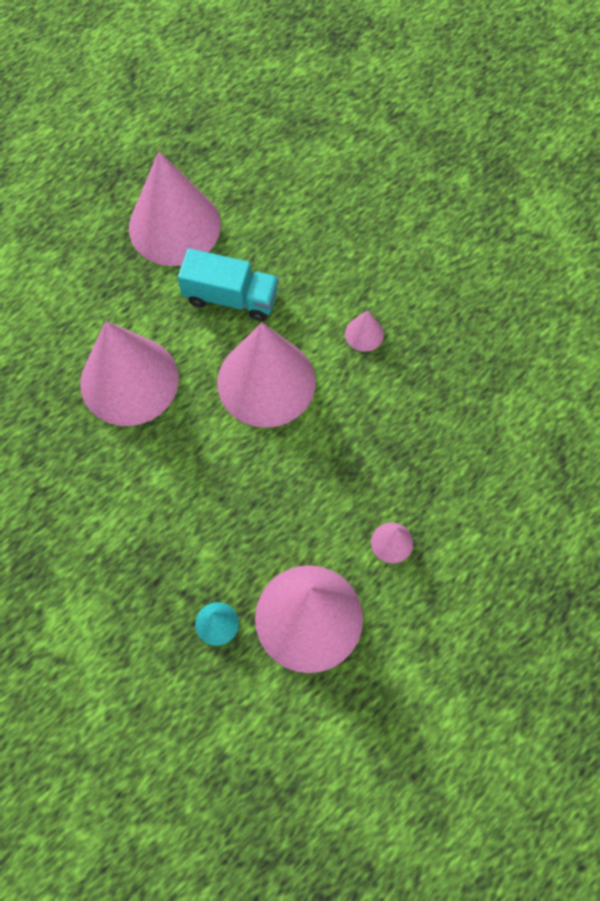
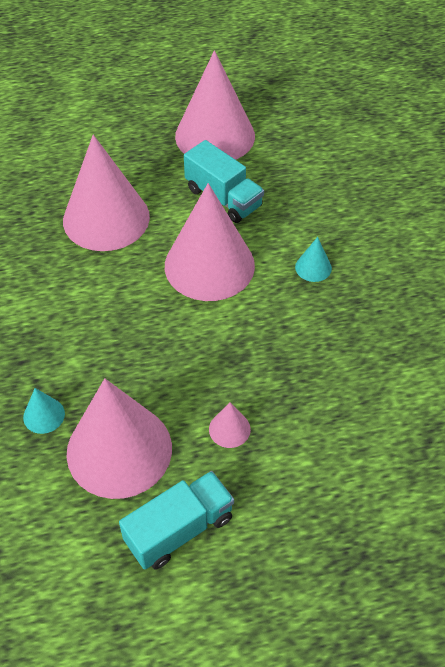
camera: 30 degrees right, 15 degrees down
(364, 334) = (313, 267): pink cone -> turquoise cone
(409, 661) = (179, 529): none -> turquoise truck

